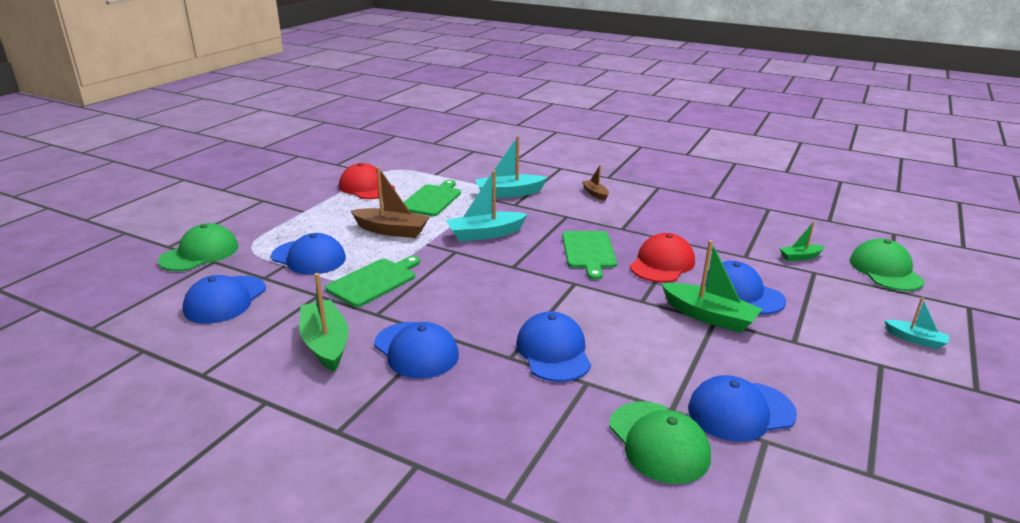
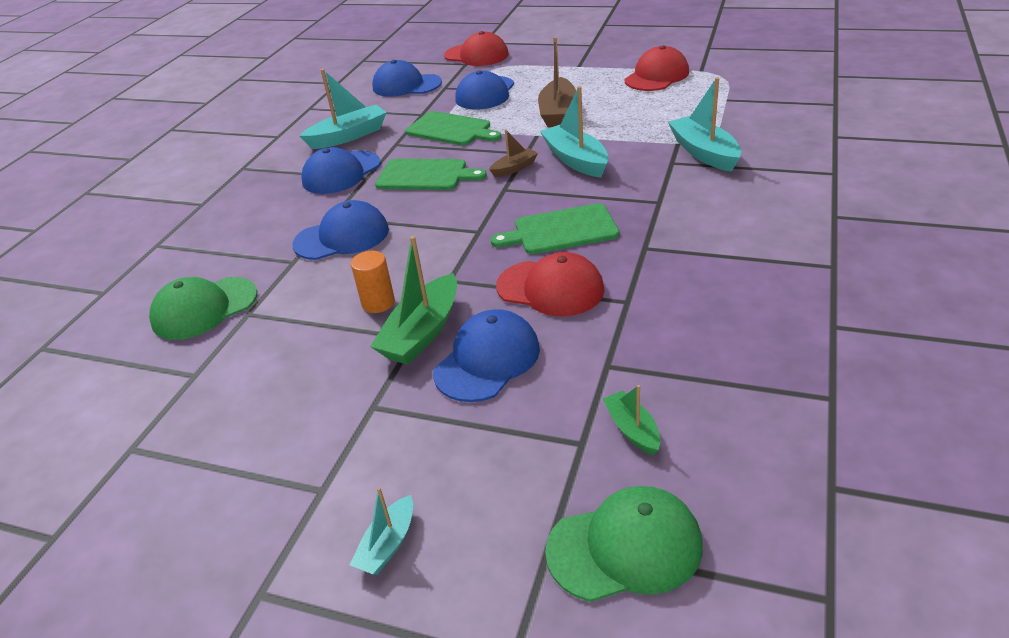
camera: 85 degrees right, 10 degrees up
(200, 253) = (476, 55): green cap -> red cap
(325, 344) = (348, 136): green boat -> turquoise boat
(432, 199) = (649, 114): green cutting board -> green cutting board (425, 175)
(595, 194) = (754, 213): brown boat -> brown boat (514, 168)
(667, 334) = (378, 303): none -> orange cylinder
(740, 411) = (239, 358): blue cap -> none

